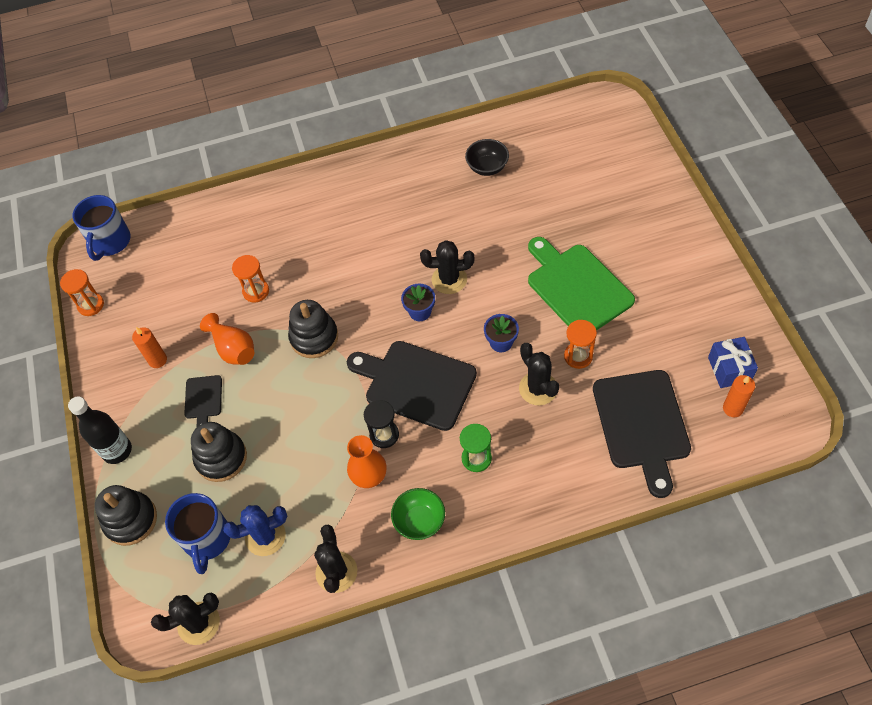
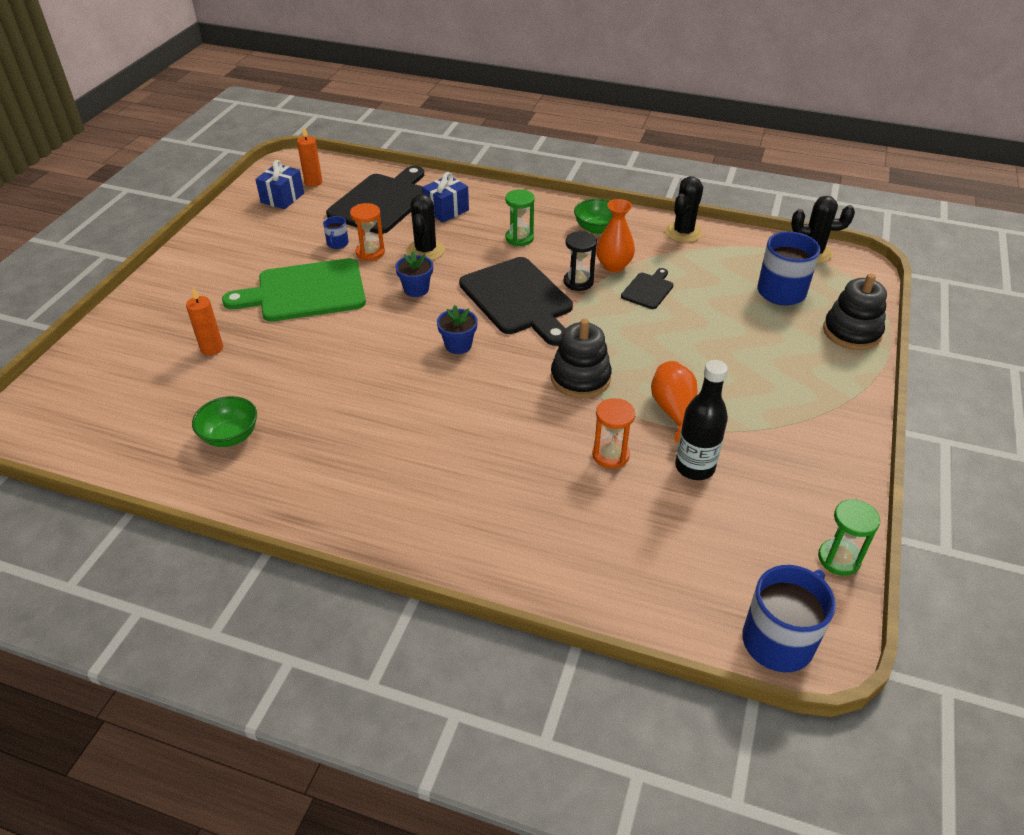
camera: 150 degrees left, 15 degrees down
(91, 305) = (839, 559): orange hourglass -> green hourglass
(117, 450) = (849, 388): black bottle -> black bottle (694, 467)
(157, 360) = (769, 446): orange candle -> orange candle (212, 348)
(203, 399) = (733, 385): black cutting board -> black cutting board (648, 290)
(221, 458) = (739, 334): black stacking toy -> none
(265, 536) = (728, 271): blue cactus -> none
(449, 279) = (402, 355): black cactus -> none
(487, 167) = (230, 436): black bowl -> green bowl
(574, 453) = (446, 210): none -> blue gift
(577, 287) = (305, 292): green cutting board -> green cutting board turned 75 degrees clockwise
(614, 348) = (337, 244): none -> blue mug

